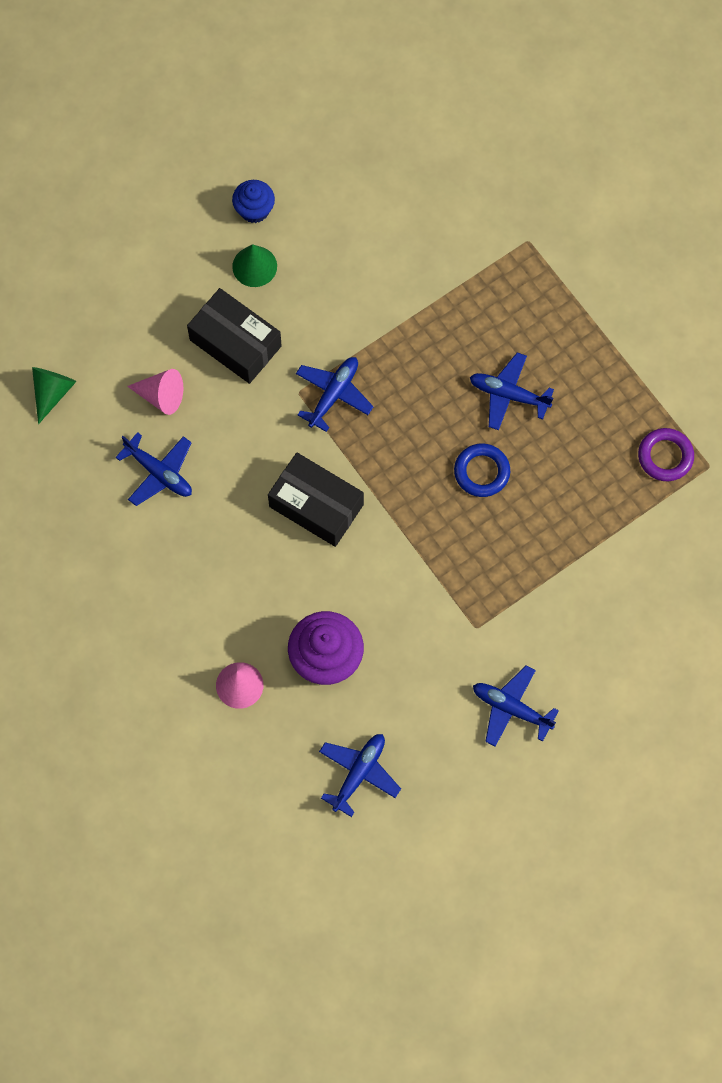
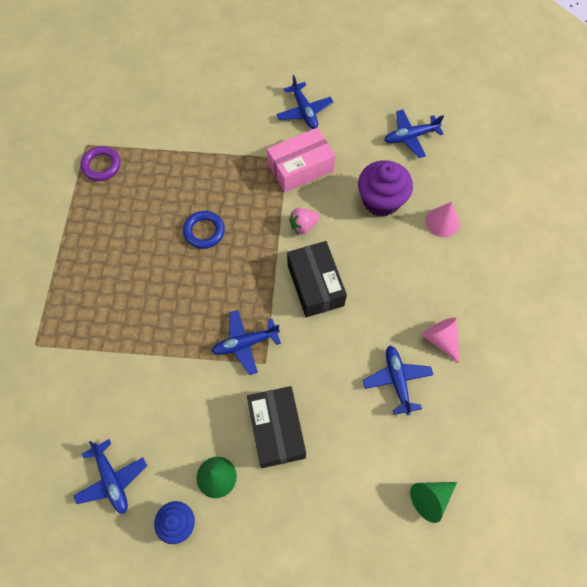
camera: 140 degrees left, 5 degrees down
(161, 396) = (356, 433): pink cone -> pink cone (441, 340)
(384, 561) = (303, 226): none -> pink strawberry
(449, 628) = (300, 168): none -> pink box
(508, 395) = (145, 261): blue plane -> blue plane (112, 479)

